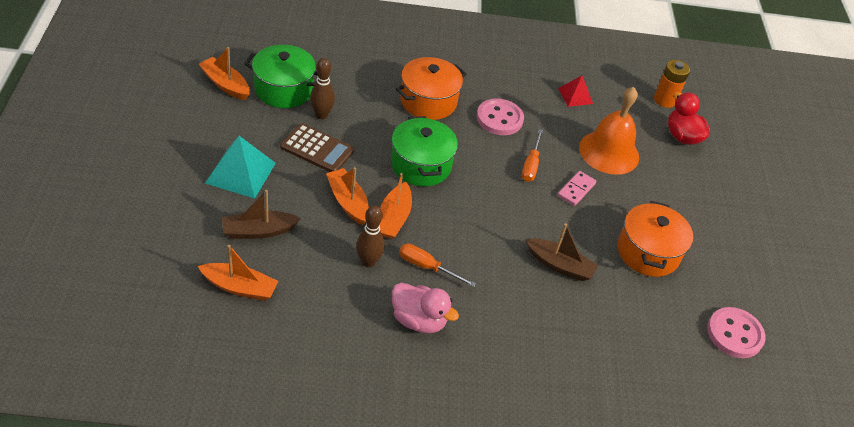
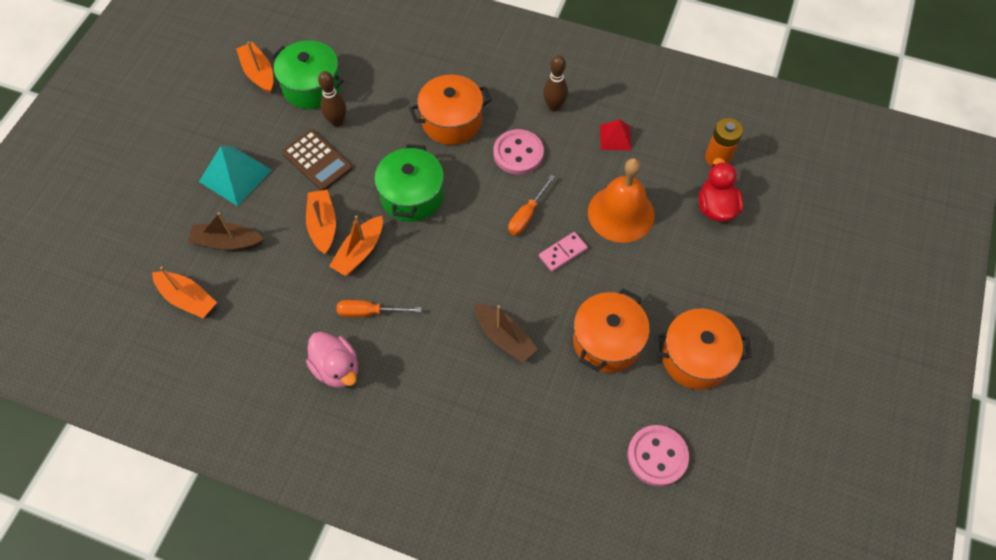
camera: 25 degrees right, 15 degrees up
(368, 262) = (315, 295): brown bowling pin -> brown bowling pin (554, 106)
(427, 267) = (369, 312): orange screwdriver -> orange screwdriver turned 45 degrees counterclockwise
(725, 251) = (696, 358): none -> orange pot

